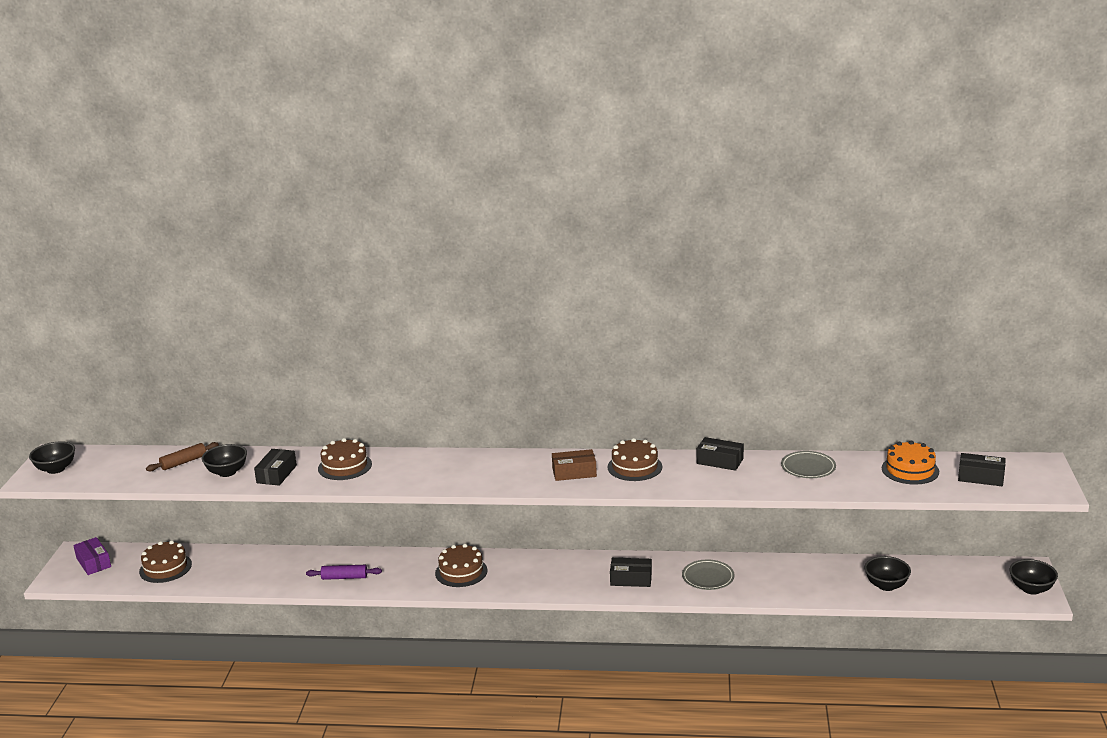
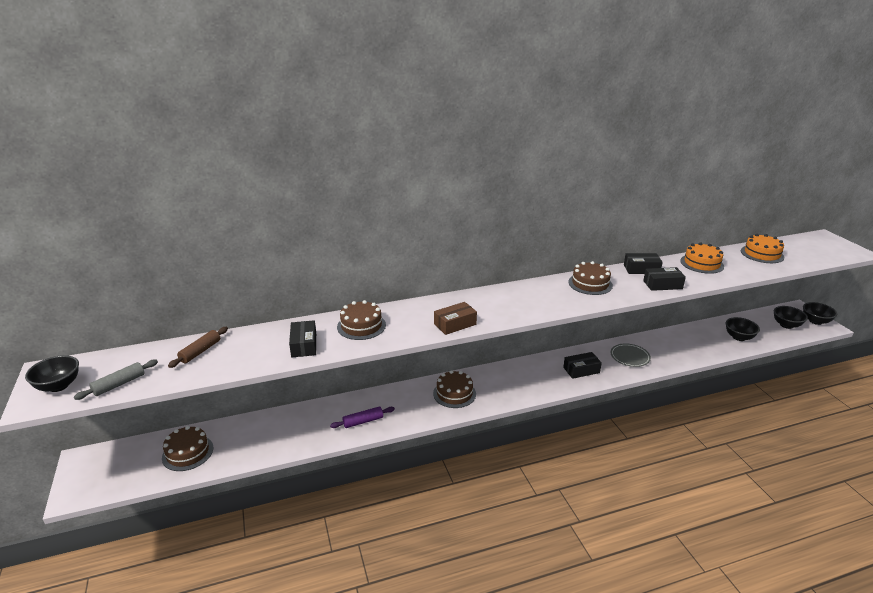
camera: 25 degrees left, 5 degrees up
(93, 562) = (107, 465): purple box -> none
(101, 477) = (119, 384): none -> grey rolling pin
(227, 472) = (253, 352): black bowl -> black bowl (786, 325)
(574, 472) = (552, 296): brown box -> brown box (455, 324)
(808, 468) = (702, 263): grey plate -> orange cake
(980, 477) = (806, 251): black box -> black box (662, 285)

